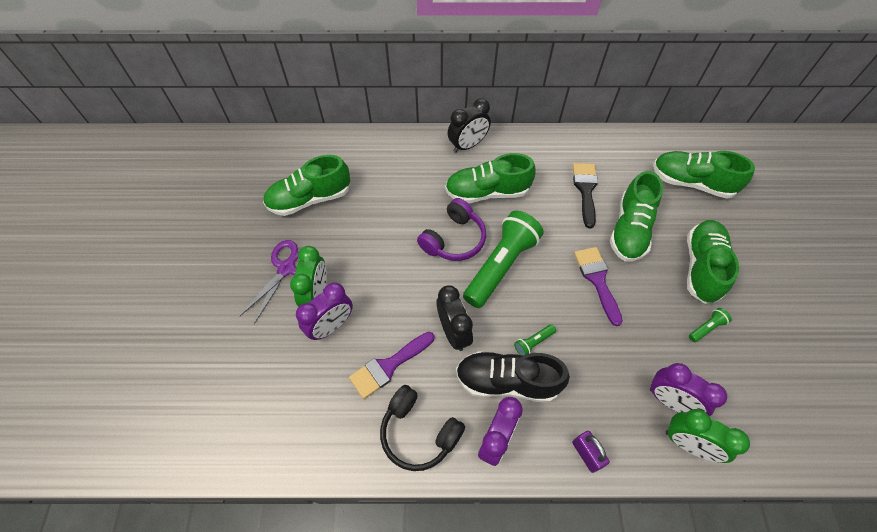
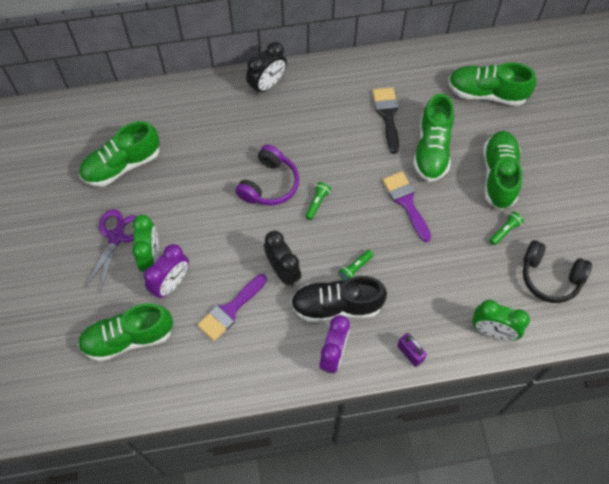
camera: 10 degrees left, 5 degrees up
(419, 432) = (267, 360): black headphones -> black headphones (550, 277)
(487, 192) = (294, 132): green shoe -> green shoe (128, 338)
(501, 266) = (317, 203): green flashlight -> green flashlight, size x0.40
(670, 401) = (476, 299): purple clock -> none

